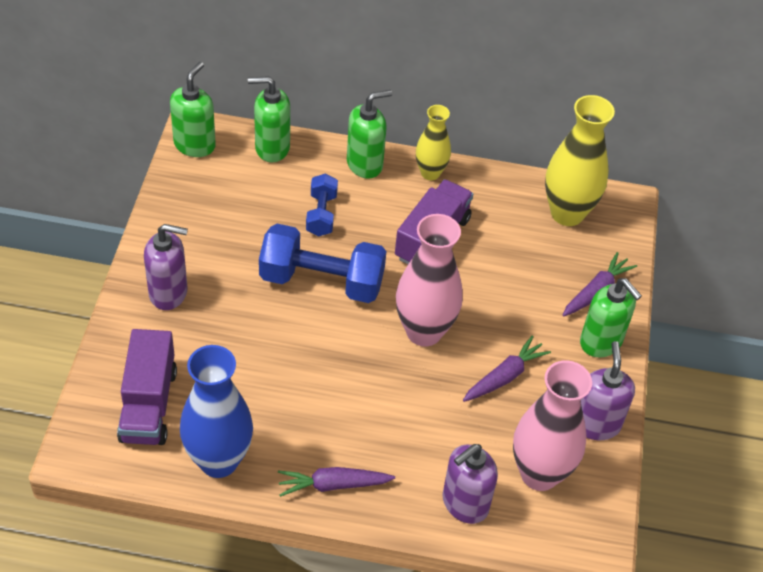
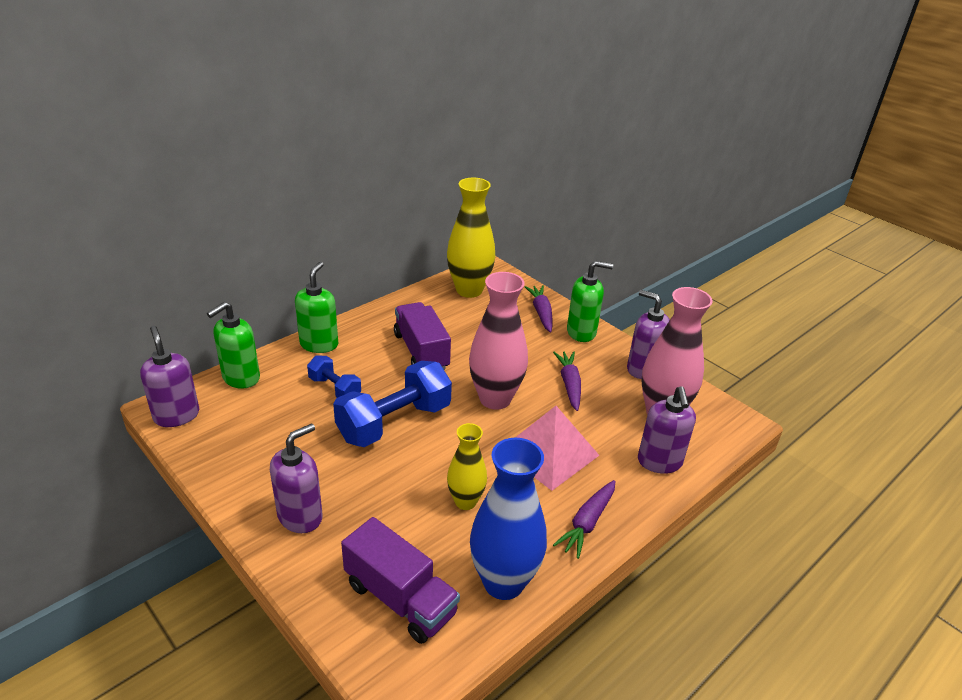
camera: 50 degrees left, 15 degrees down
(195, 145) = (176, 415): green soap dispenser -> purple soap dispenser
(393, 411) = (548, 452): none -> pink pyramid
(430, 173) = (366, 322): yellow vase -> yellow vase (465, 501)

